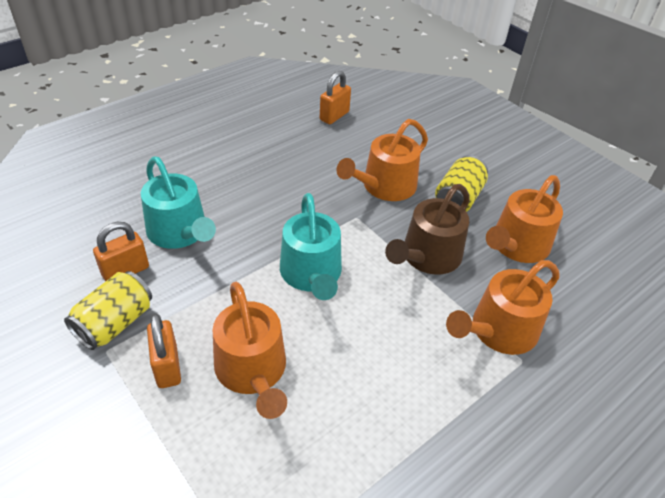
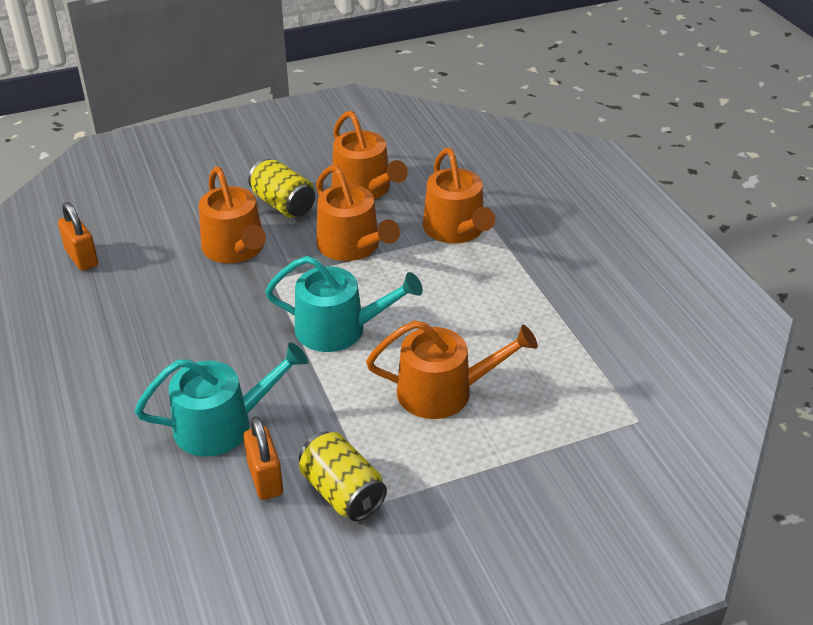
camera: 70 degrees left, 5 degrees down
(167, 366) = (417, 453): orange padlock -> none
(427, 257) = (352, 246): brown watering can -> orange watering can

